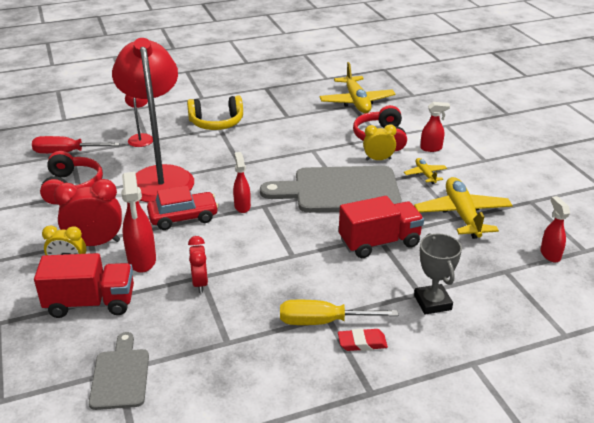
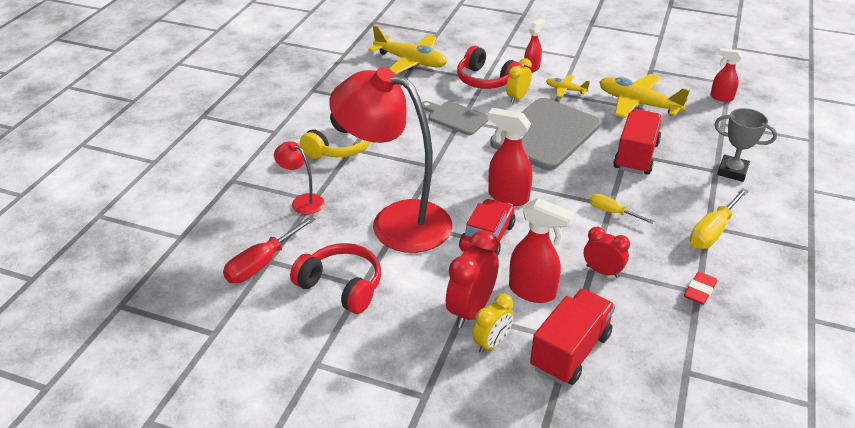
camera: 50 degrees left, 5 degrees up
(120, 375) = (695, 373): grey cutting board -> grey cutting board (455, 117)
(242, 206) = (507, 197): red spray bottle -> red spray bottle, size x1.59
(283, 260) = (612, 212): none -> yellow screwdriver
(362, 343) = (753, 225): red eraser -> red eraser (699, 291)

